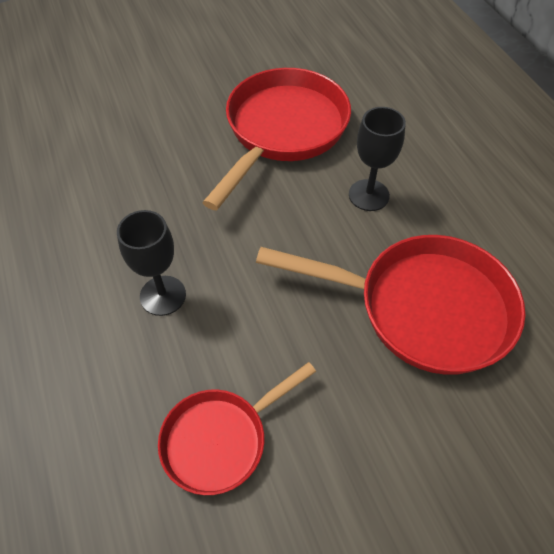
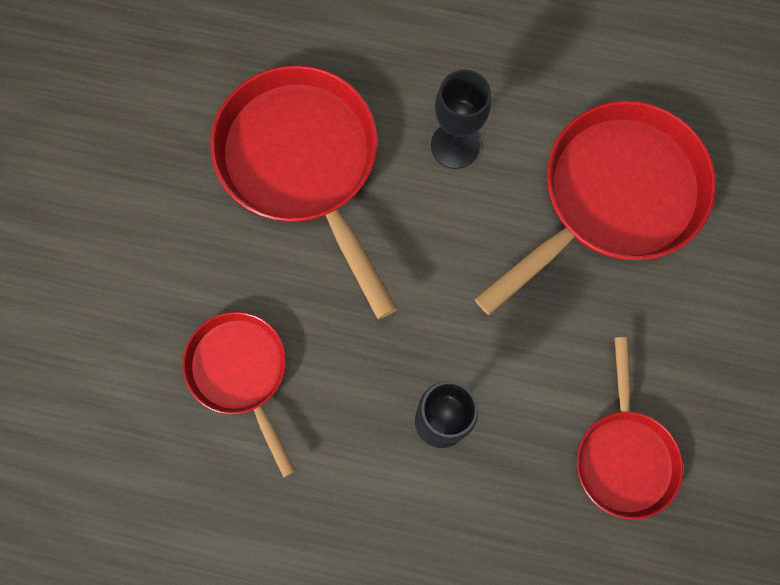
camera: 55 degrees left, 20 degrees up
(122, 172) = (241, 372): none -> red pan

